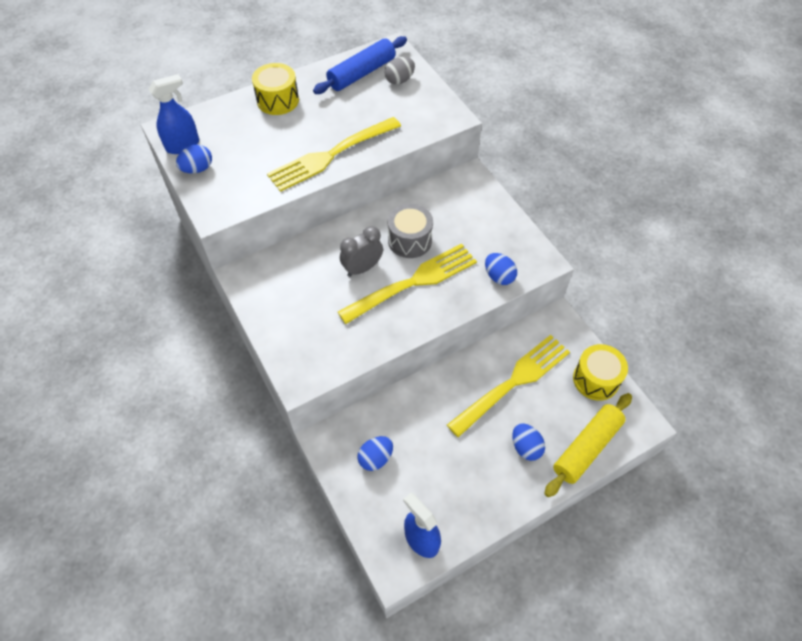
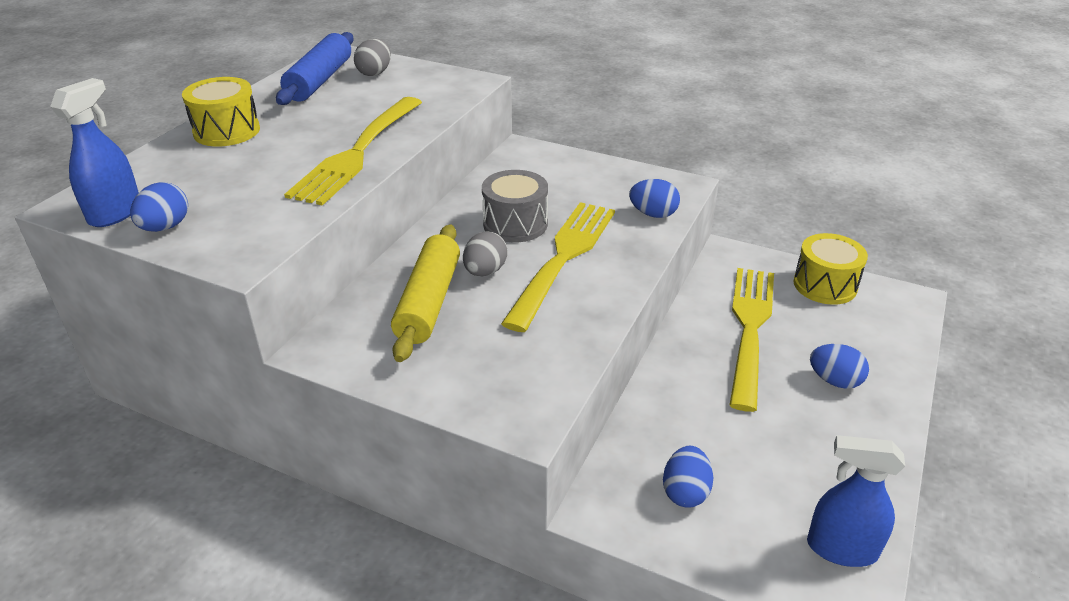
camera: 35 degrees left, 20 degrees down
(362, 268) = (485, 271): grey clock -> grey egg
(587, 448) = (891, 347): yellow rolling pin -> yellow rolling pin (429, 302)

